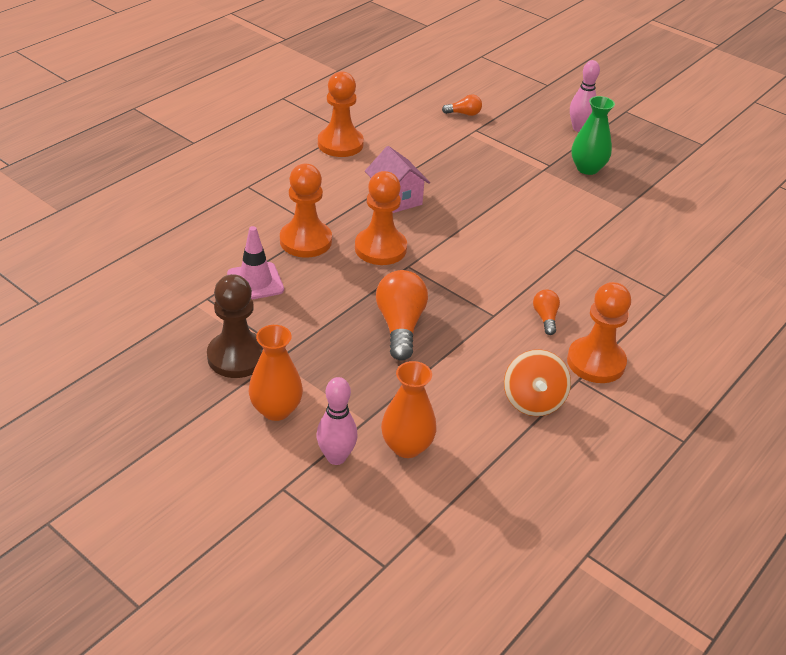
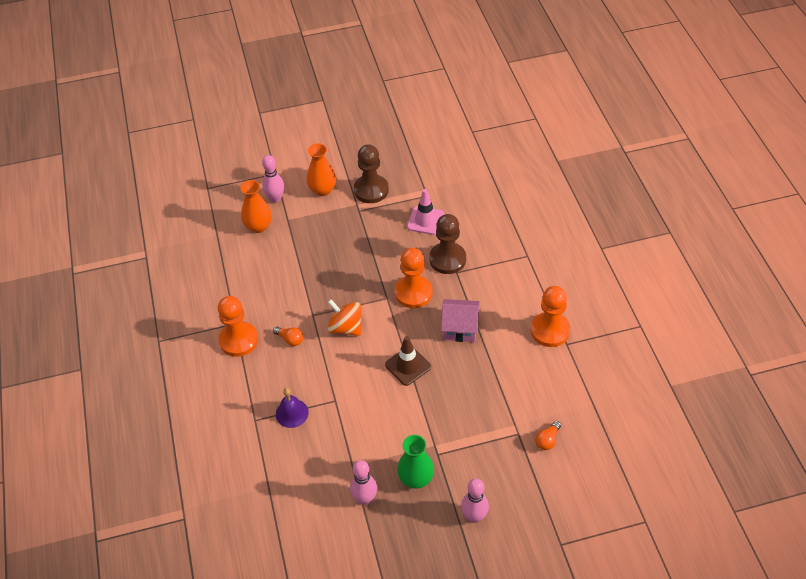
camera: 130 degrees right, 10 degrees up
(305, 241) = (447, 259): orange pawn -> brown pawn
(400, 326) = (339, 266): orange light bulb -> none
(479, 216) = (408, 366): none -> brown traffic cone
(533, 401) = (239, 293): orange spinning top -> orange spinning top (346, 327)
(625, 272) = (292, 413): none -> purple bell
(642, 189) = (365, 498): none -> pink bowling pin

